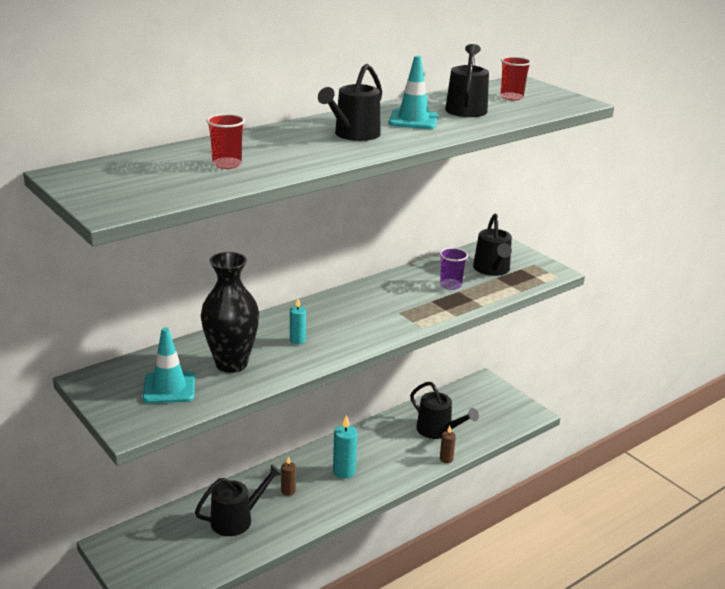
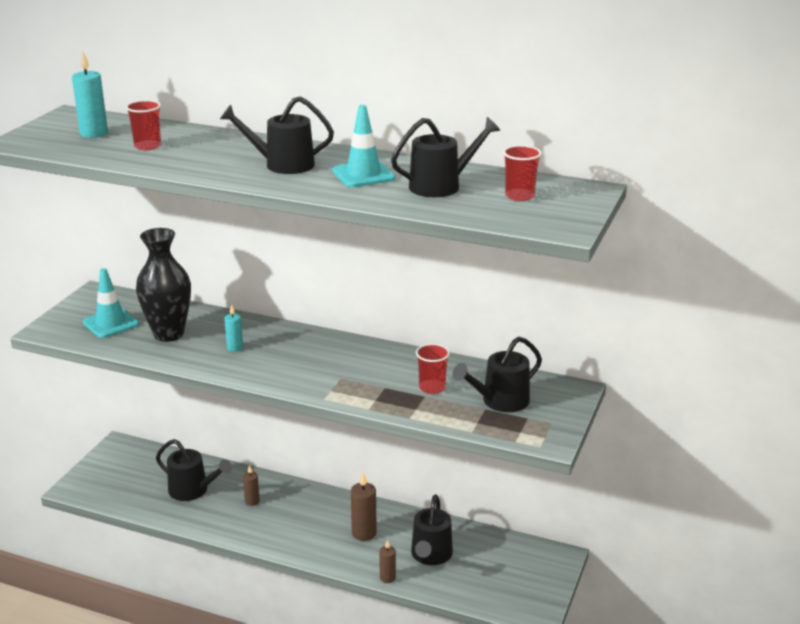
camera: 60 degrees right, 0 degrees up
(344, 471) = (307, 521): turquoise candle -> turquoise candle (94, 133)
(385, 450) = (364, 533): none -> brown candle
(450, 285) = (432, 388): purple cup -> red cup

